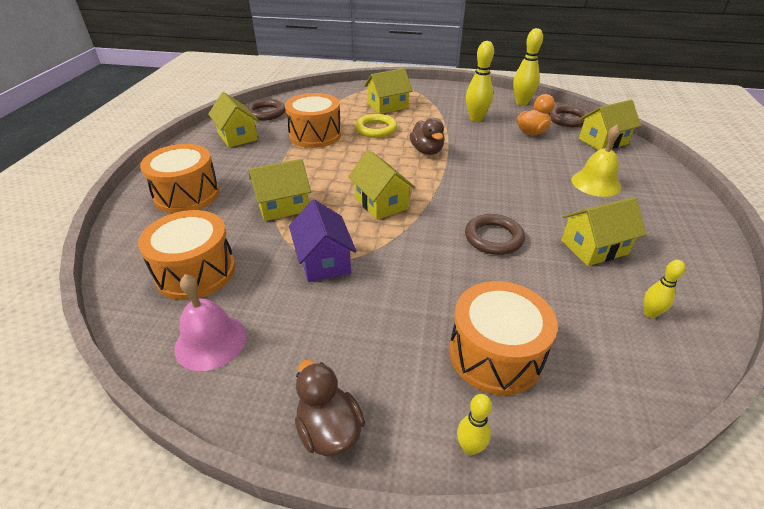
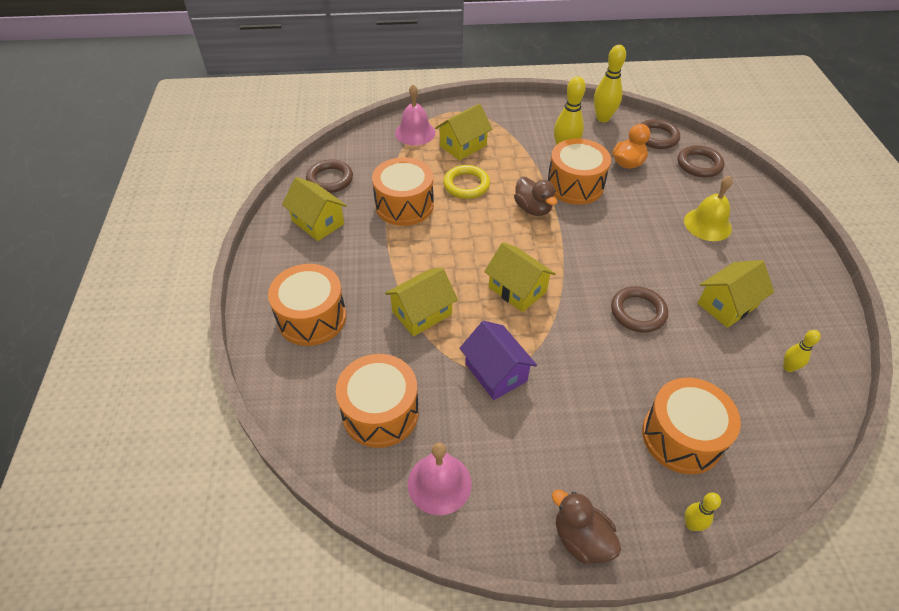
camera: 15 degrees left, 10 degrees up
(352, 94) = (415, 133): none -> pink bell
(474, 141) = (575, 185): none -> orange drum
(603, 141) = (699, 164): yellow house -> brown ring

